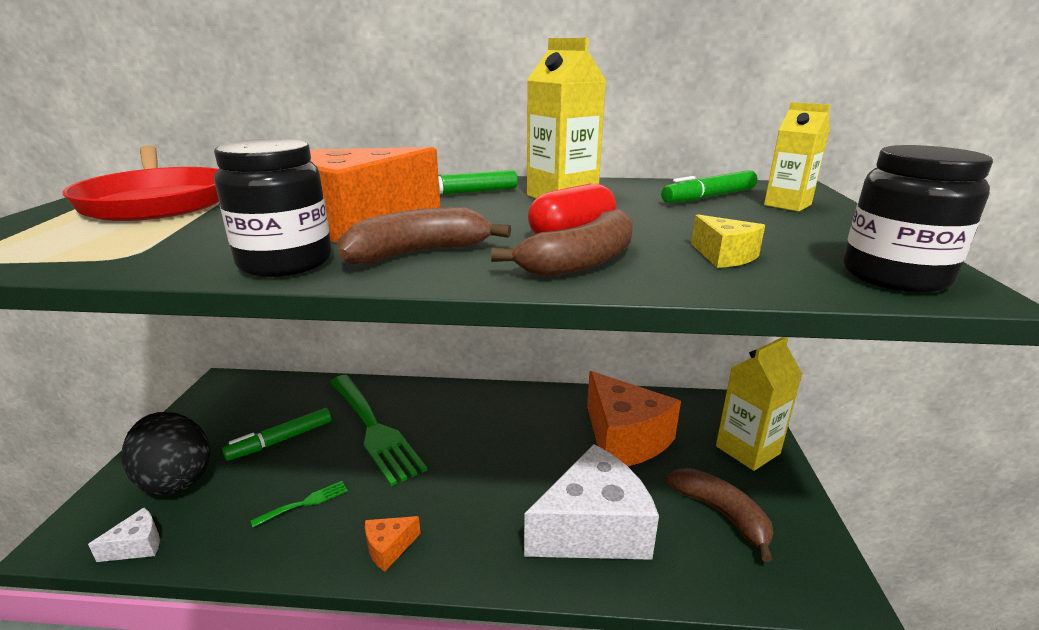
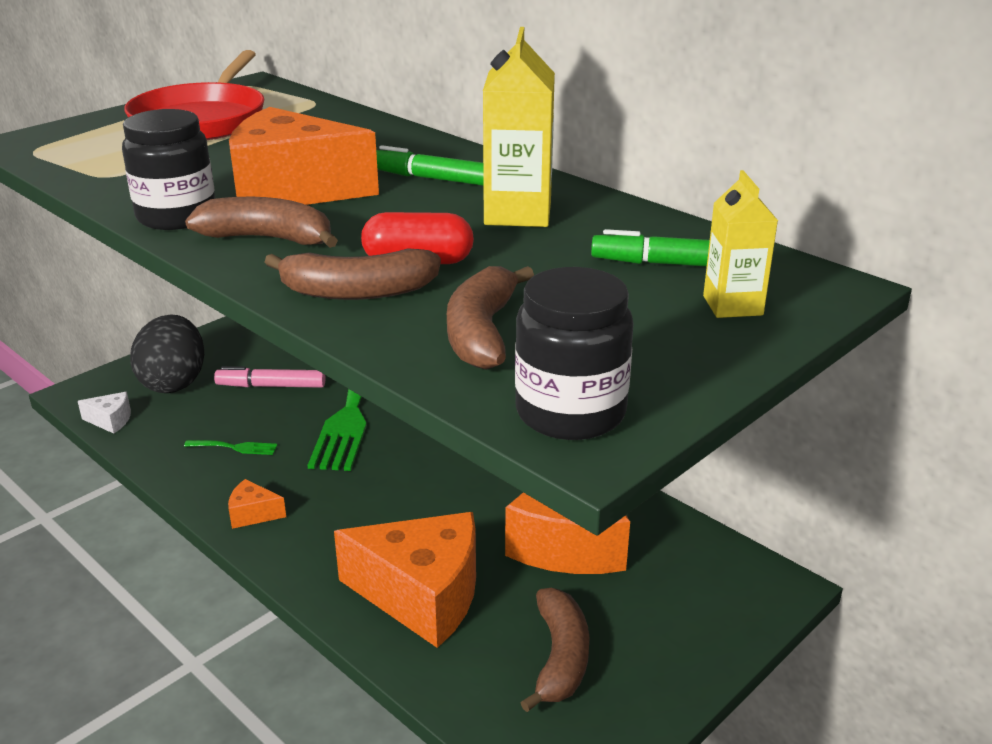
camera: 40 degrees right, 5 degrees up
(281, 440) = (271, 386): green marker -> pink marker
(593, 529) = (422, 595): white cheese -> orange cheese
(724, 256) = (482, 333): yellow cheese -> brown banana
(747, 450) = (693, 626): yellow carton -> none

